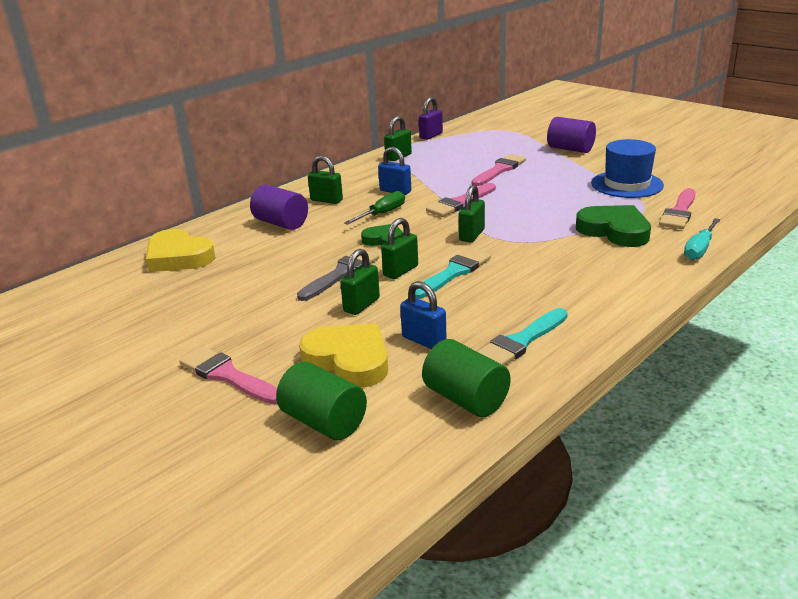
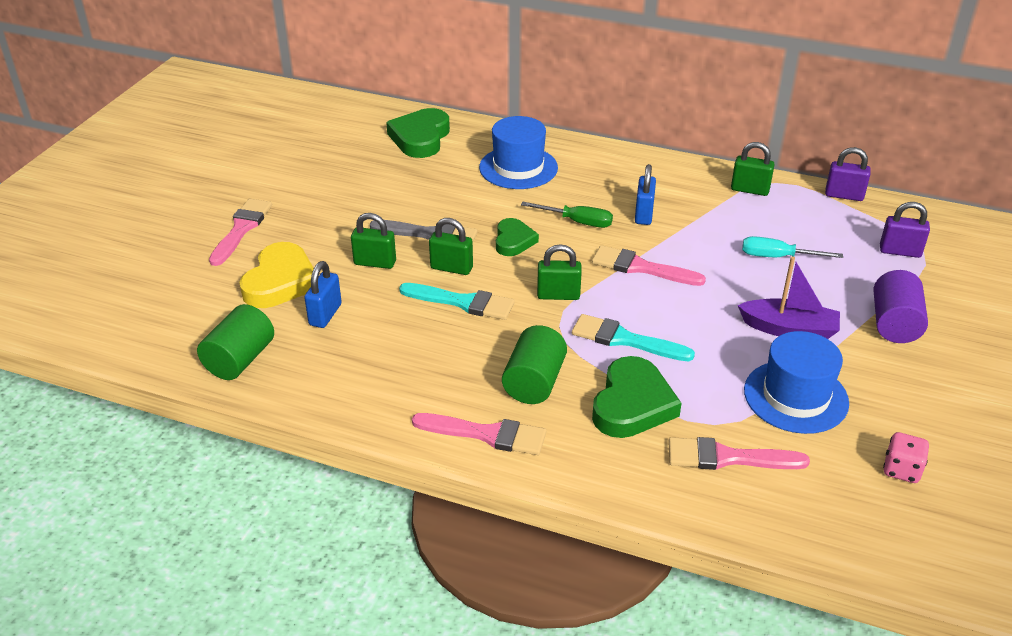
camera: 65 degrees right, 10 degrees up
(178, 257) = (420, 138): yellow heart -> green heart
(281, 223) = (518, 168): purple cylinder -> blue hat
(324, 422) = (192, 294): green cylinder -> green cylinder (534, 382)
(326, 200) = (590, 177): green padlock -> none
(499, 170) = (765, 276): pink brush -> pink brush (486, 434)
(501, 134) = (900, 251): none -> purple padlock
(520, 342) = (342, 374): turquoise brush -> turquoise brush (625, 340)
(559, 174) = (789, 329): none -> purple boat
(700, 249) = (618, 486): turquoise screwdriver -> turquoise screwdriver (777, 257)
(701, 172) = (901, 470): none -> pink dice

